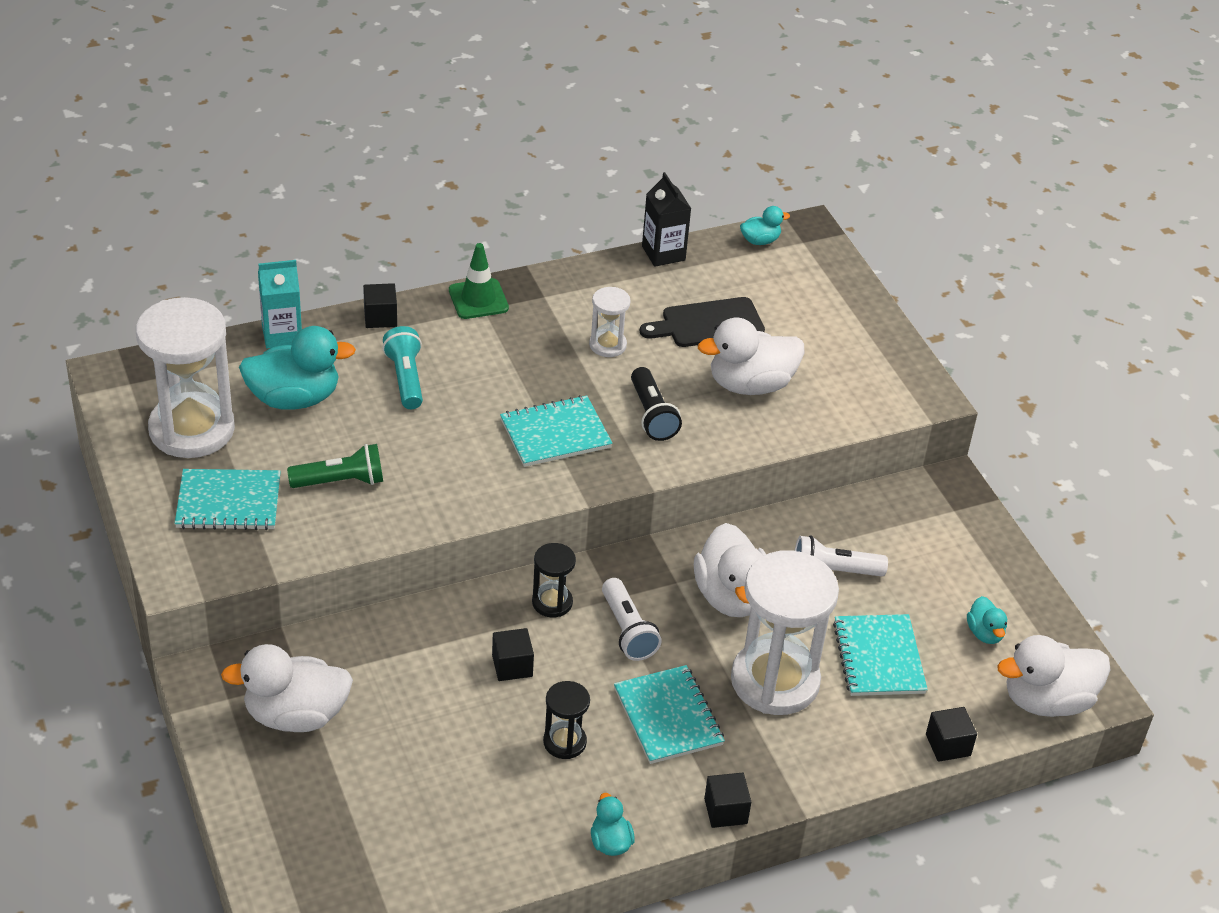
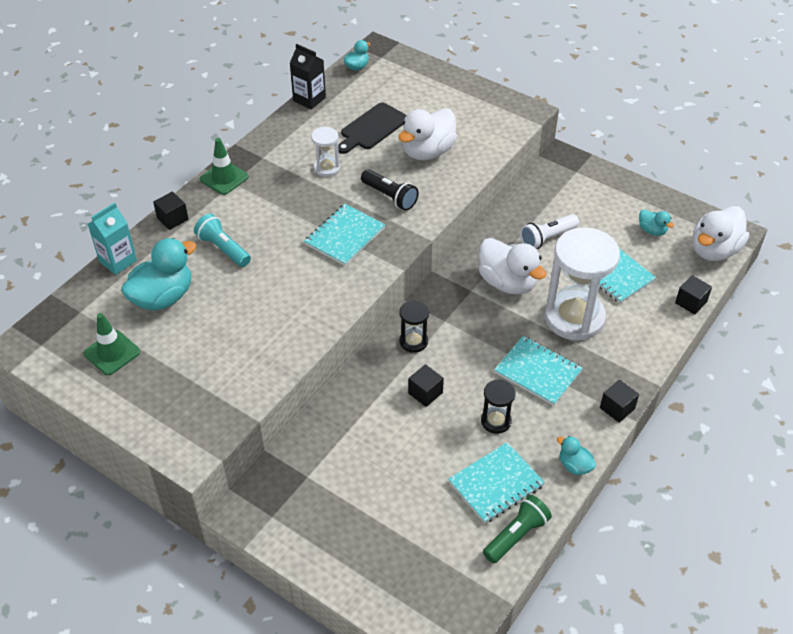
camera: 30 degrees left, 5 degrees up
(192, 429) = (112, 353): white hourglass -> green traffic cone
(228, 502) = (180, 387): turquoise notebook -> turquoise notebook (496, 484)
(295, 715) = (324, 501): white duck -> none
(341, 481) = (241, 334): green flashlight -> green flashlight (516, 535)
(627, 630) = (470, 334): white flashlight -> none

